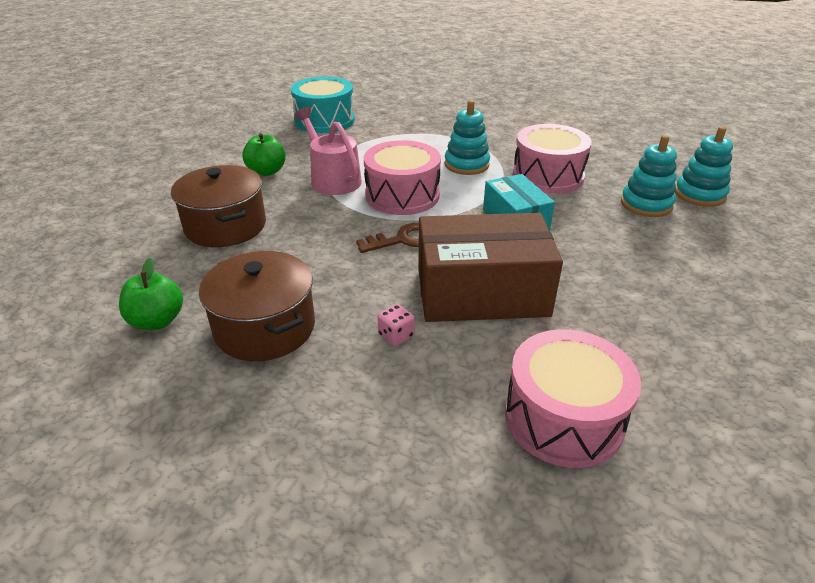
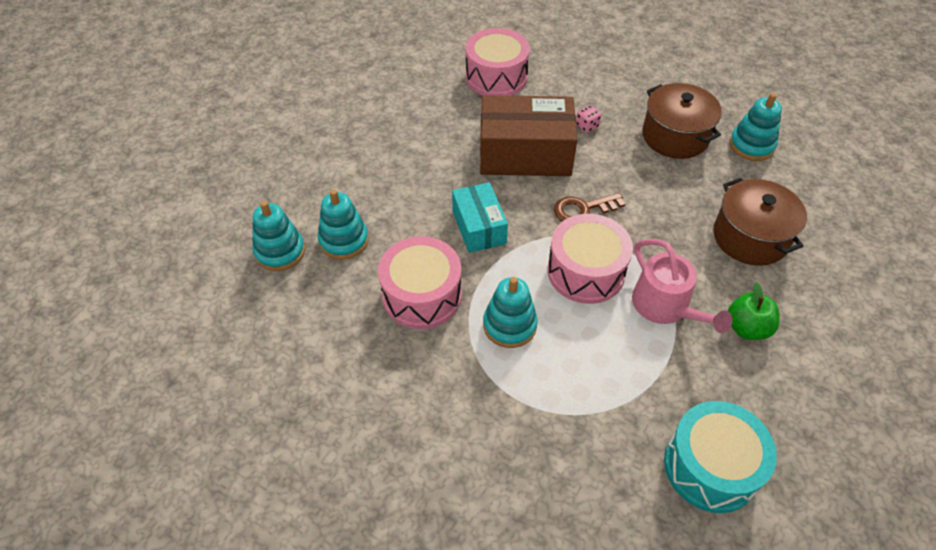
camera: 175 degrees left, 15 degrees up
(157, 321) = (751, 145): green apple -> turquoise stacking toy

